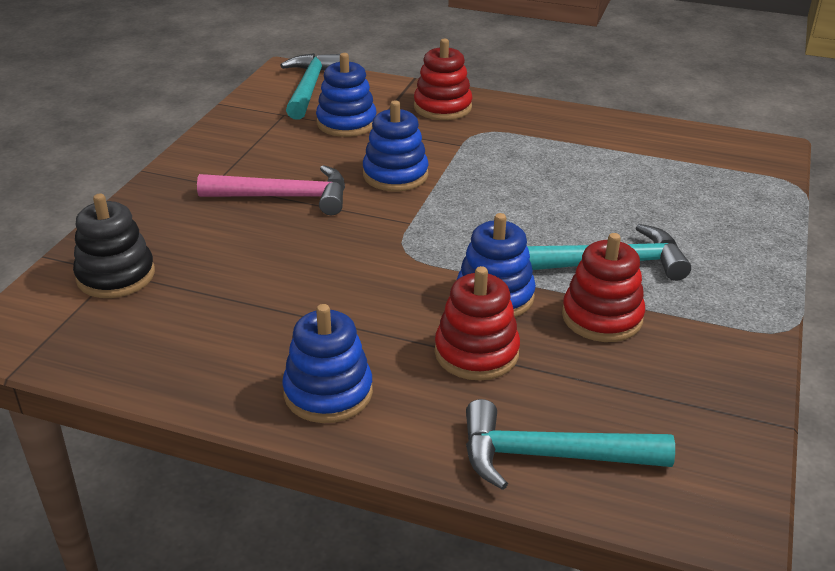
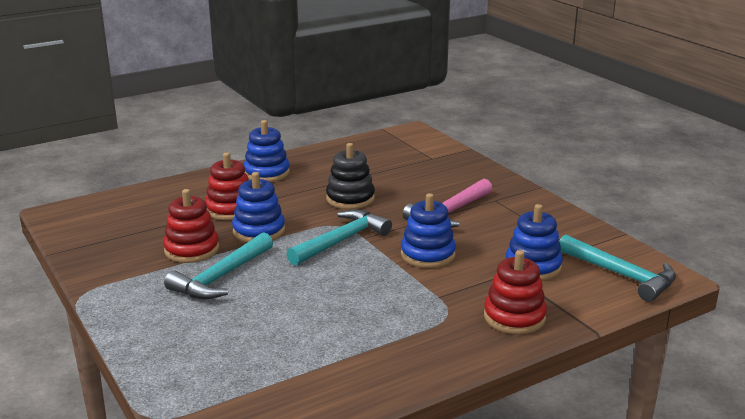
camera: 130 degrees right, 10 degrees down
(116, 276) = (428, 158): black stacking toy -> black stacking toy (350, 199)
(549, 456) = (151, 198): turquoise hammer -> turquoise hammer (341, 240)

